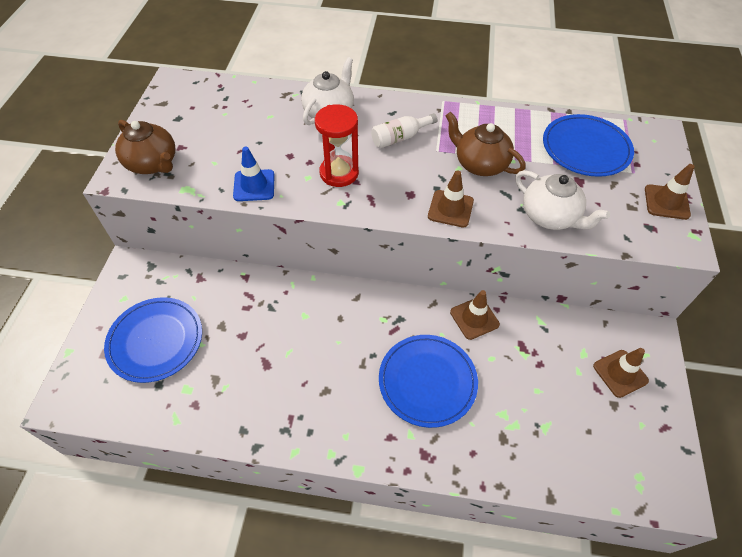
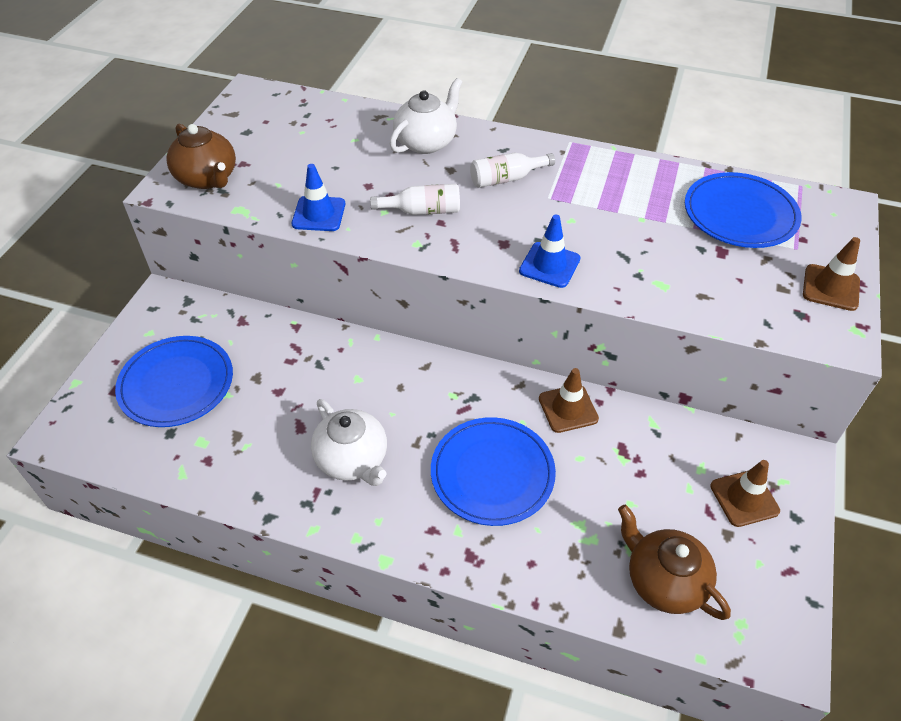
camera: 10 degrees right, 5 degrees down
(339, 173) = (422, 211): red hourglass -> white bottle
(450, 209) = (549, 265): brown traffic cone -> blue traffic cone
(480, 164) = (599, 218): brown teapot -> brown teapot (664, 580)
(550, 216) = (673, 287): white teapot -> white teapot (353, 460)

